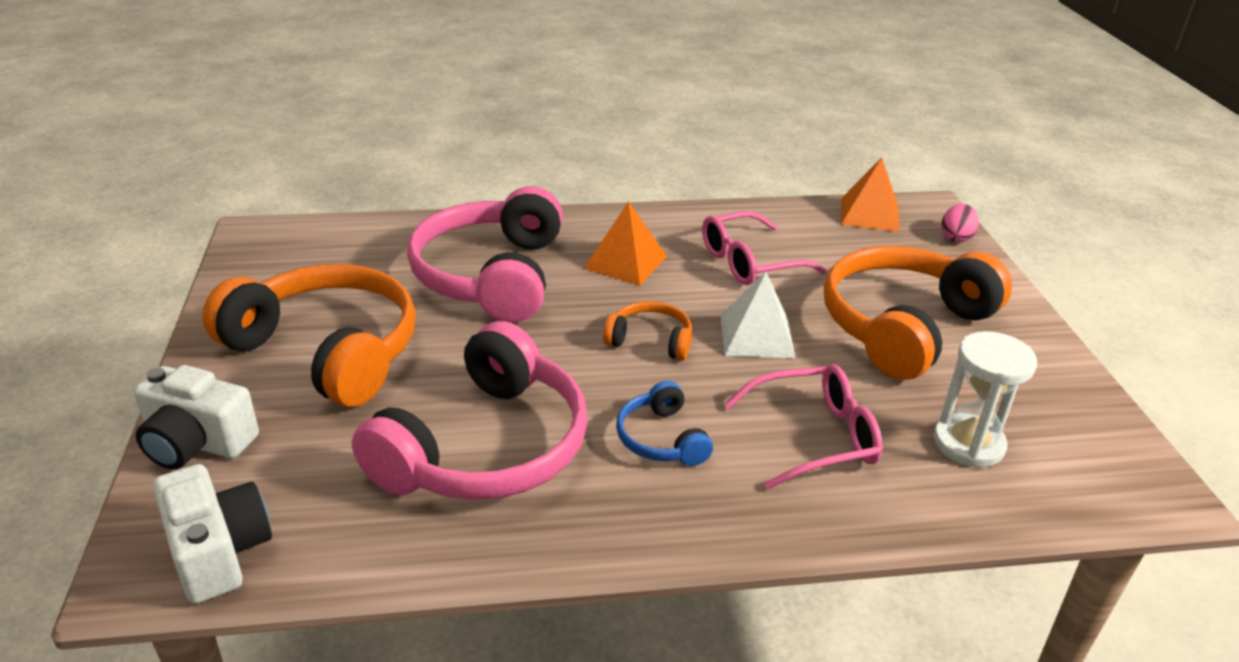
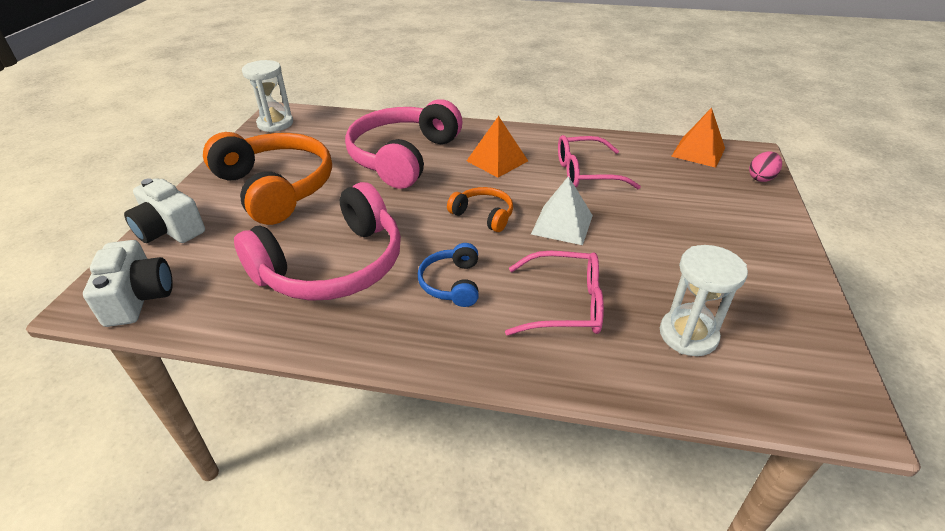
camera: 20 degrees right, 5 degrees up
(260, 252) = (275, 124): none -> white hourglass
(904, 326) = (682, 236): orange headphones -> none

